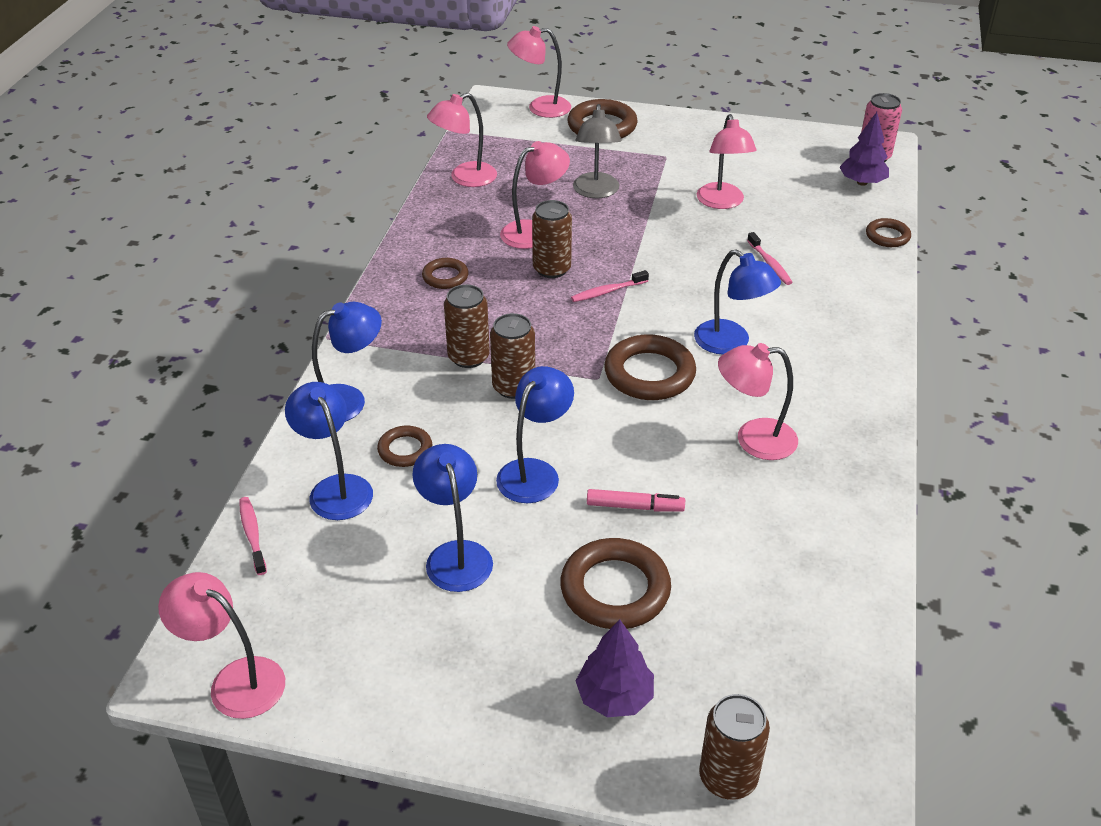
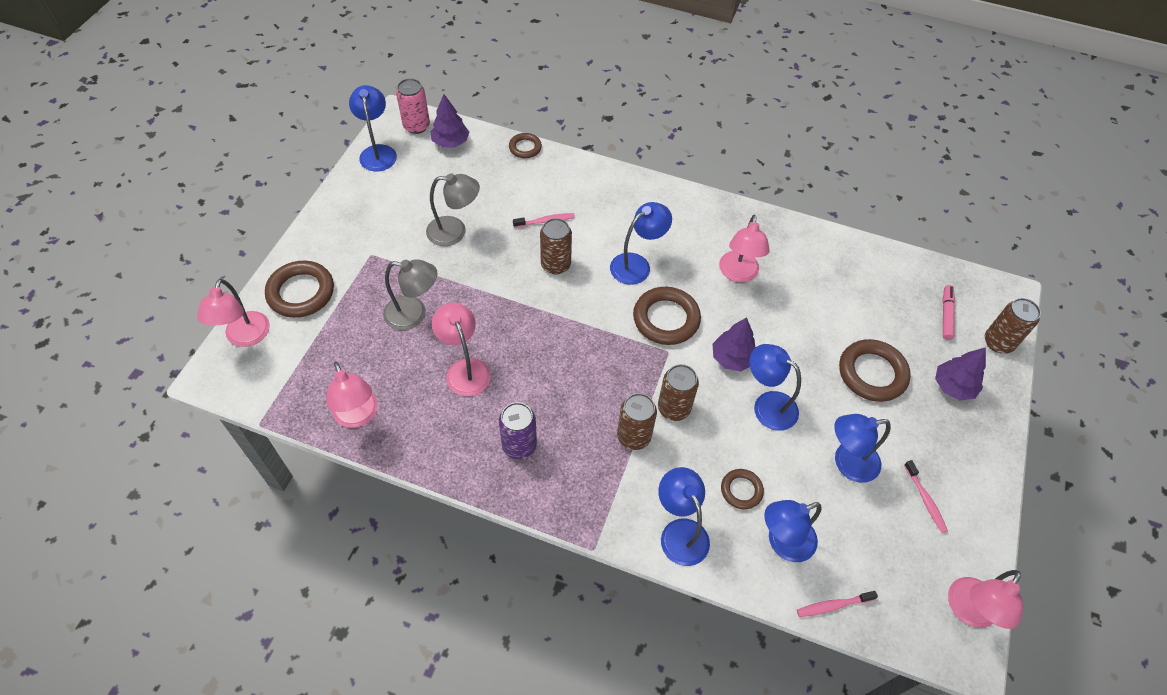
camera: 85 degrees left, 15 degrees up
(445, 277) = (519, 445): brown ring -> purple can
(551, 269) = (524, 363): brown can -> brown can (555, 265)
(603, 437) = (732, 358): none -> purple tree
(607, 291) = (562, 329): pink toothbrush -> pink toothbrush (925, 500)
(635, 506) = (800, 351): pink marker -> pink marker (946, 315)
(722, 202) = (455, 231): pink lamp -> grey lamp
(816, 139) = (378, 152): none -> blue lamp

